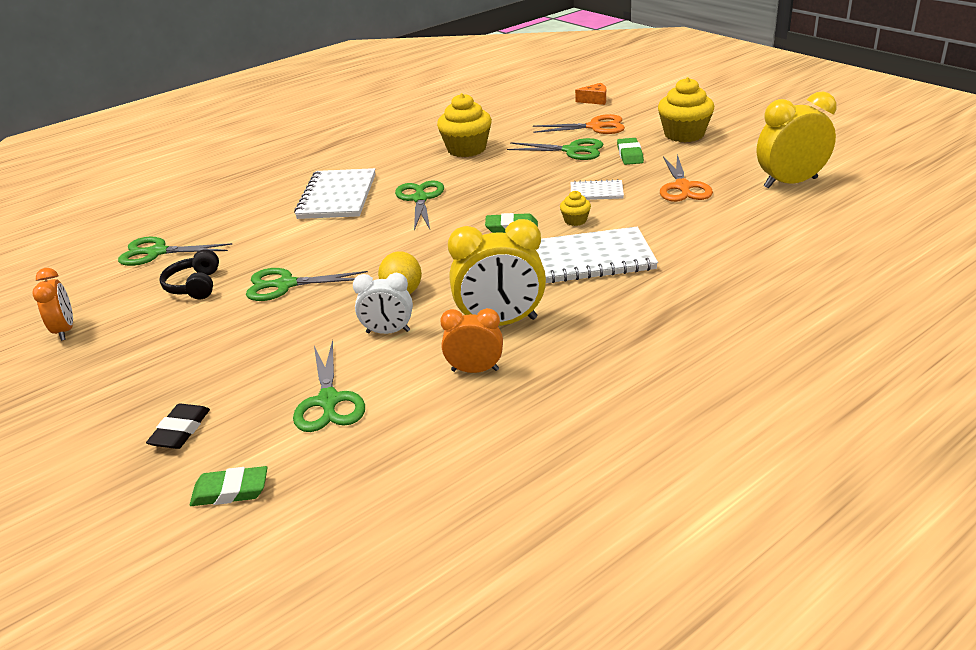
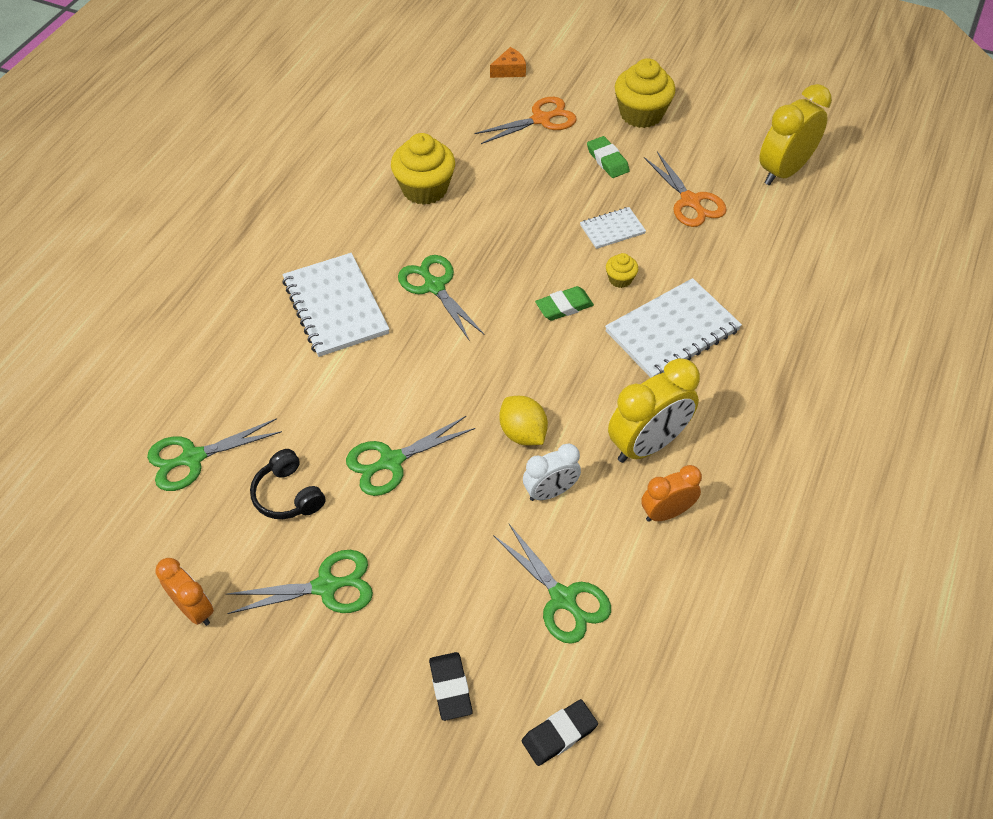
camera: 30 degrees left, 20 degrees up
(230, 491) = (559, 734): green eraser -> black eraser
(572, 150) = (543, 166): green scissors -> green scissors (326, 586)

